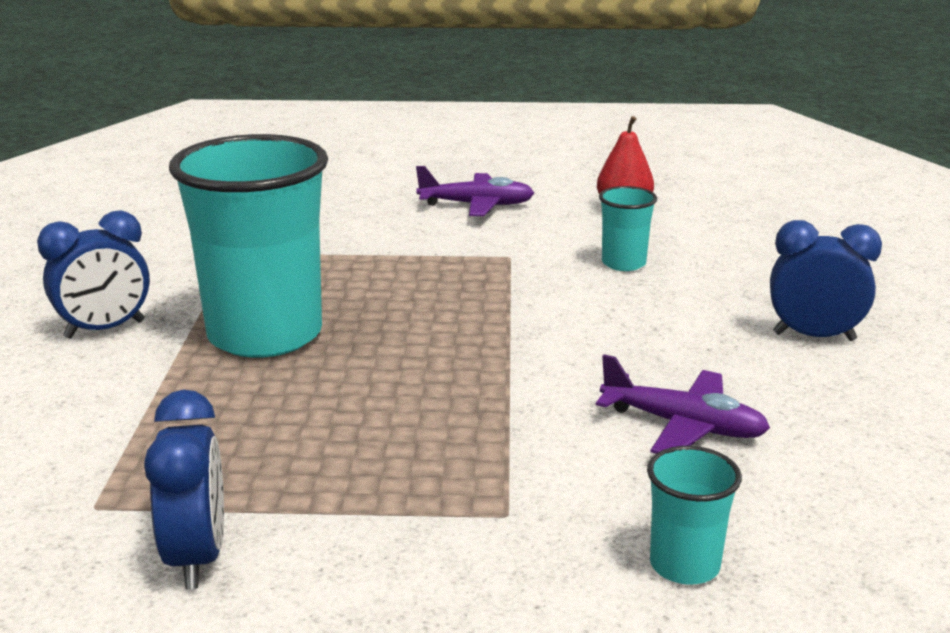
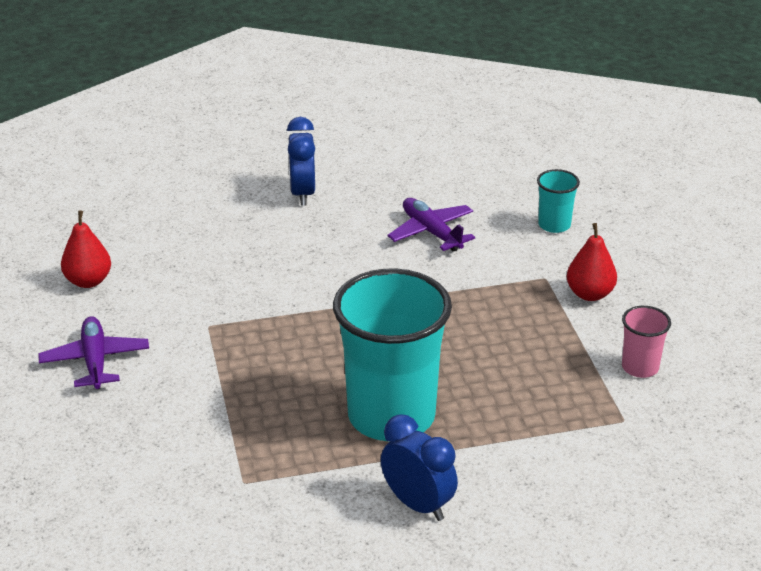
camera: 105 degrees left, 10 degrees up
(197, 557) = (640, 367): blue clock -> pink cup
(434, 554) = (590, 294): none -> red pear
(623, 263) = (208, 271): turquoise cup -> none
(683, 426) = (431, 232): purple plane -> purple plane turned 45 degrees counterclockwise

